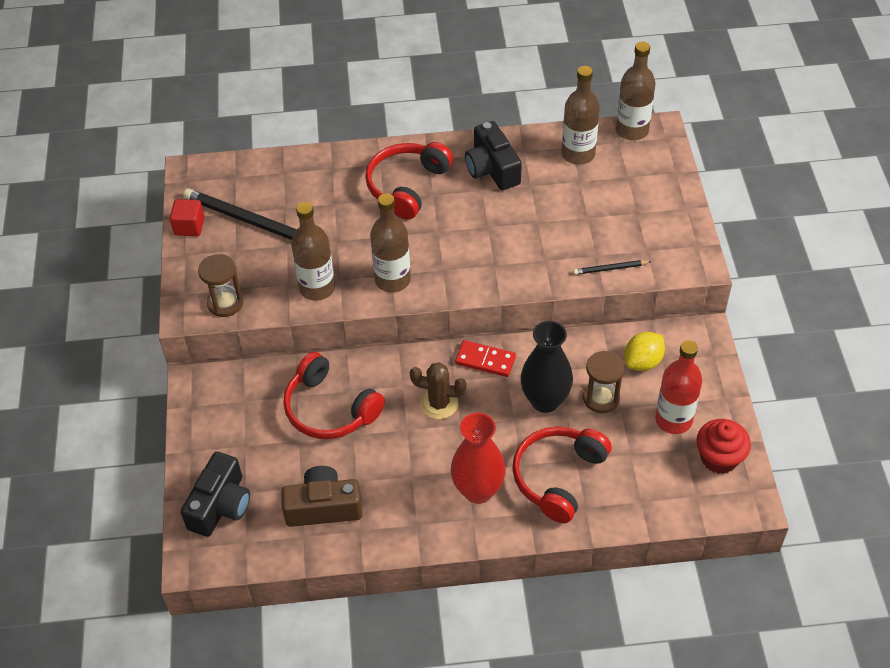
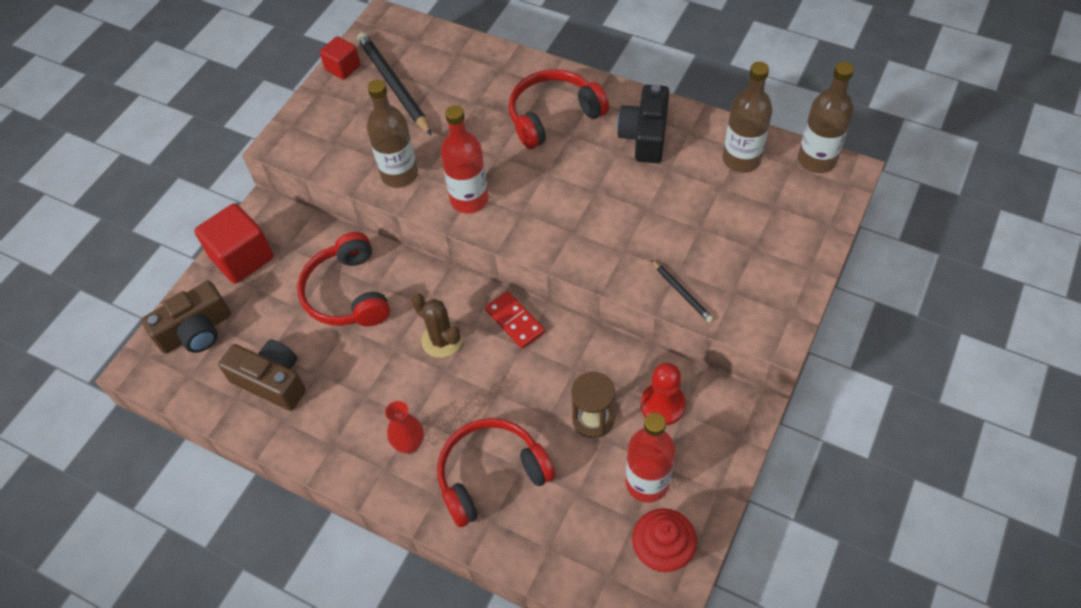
camera: 35 degrees right, 5 degrees up
(210, 428) = (242, 258): none -> red cube
(220, 505) = (196, 331): black camera -> brown camera
(225, 303) = (315, 150): brown hourglass -> none
(392, 280) = (469, 200): brown bottle -> red bottle
(478, 490) = (409, 444): red vase -> red vase, size x0.61
(545, 401) = (538, 391): black vase -> none
(610, 268) = (681, 292): black pencil -> black pencil turned 150 degrees counterclockwise
(642, 362) = (662, 405): yellow lemon -> red pawn

